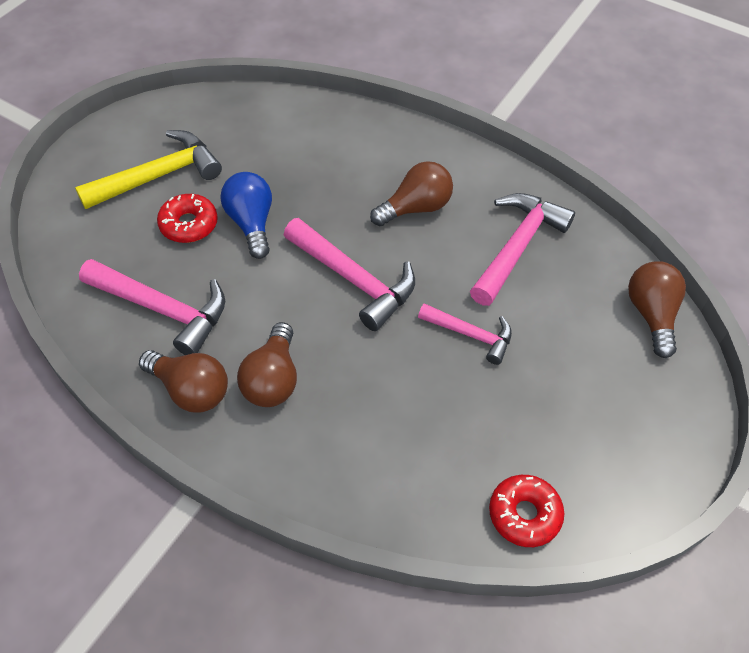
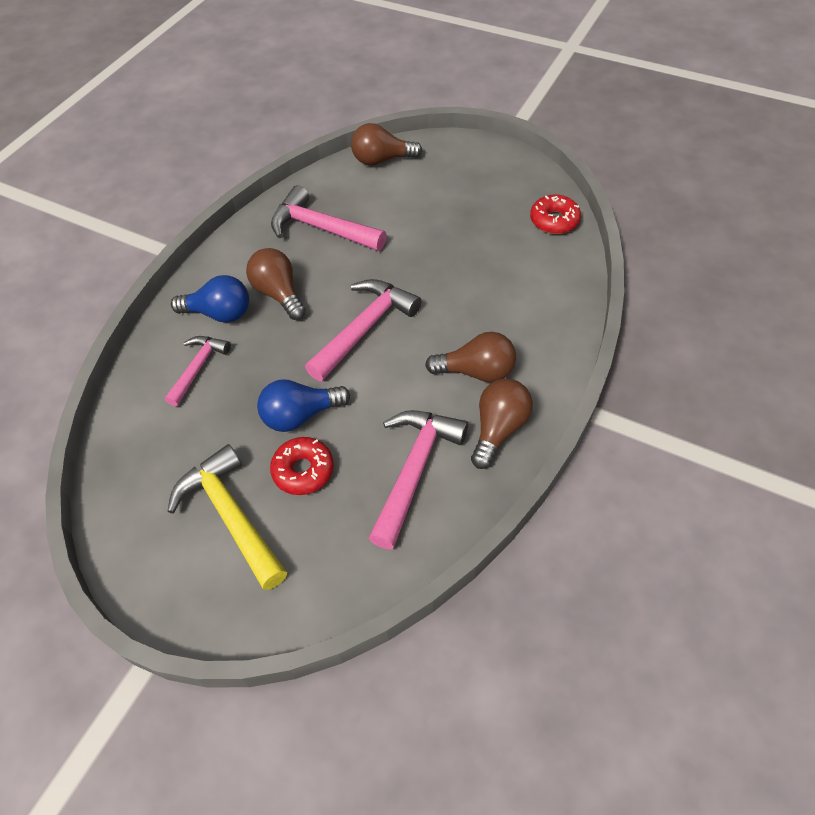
camera: 90 degrees left, 0 degrees up
(393, 162) = (220, 313): none -> blue light bulb
(471, 335) = (413, 252): pink hammer -> pink hammer (198, 367)

